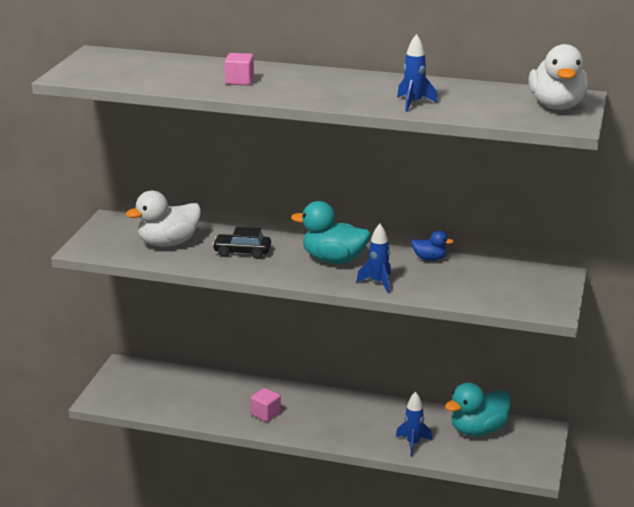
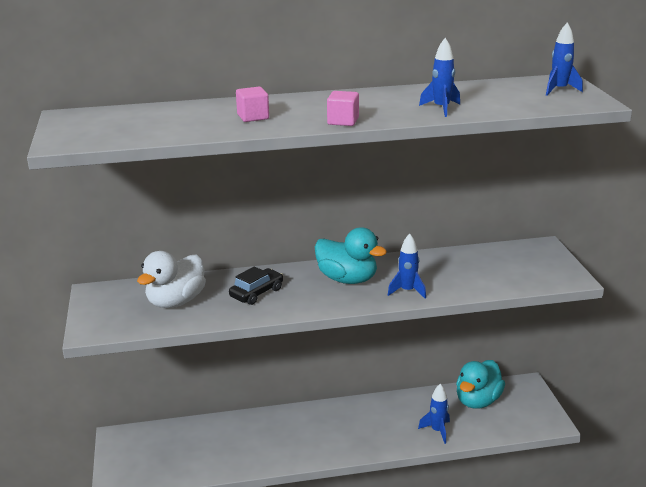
camera: 25 degrees left, 0 degrees up
(242, 252) = (257, 293): black car -> black car turned 150 degrees clockwise
(265, 414) = (290, 443): pink cube -> pink cube (343, 121)
(333, 260) = (347, 279): turquoise duck -> turquoise duck turned 135 degrees counterclockwise
(429, 259) = (427, 258): blue duck -> none
(556, 106) = (559, 90): white duck -> blue rocket

